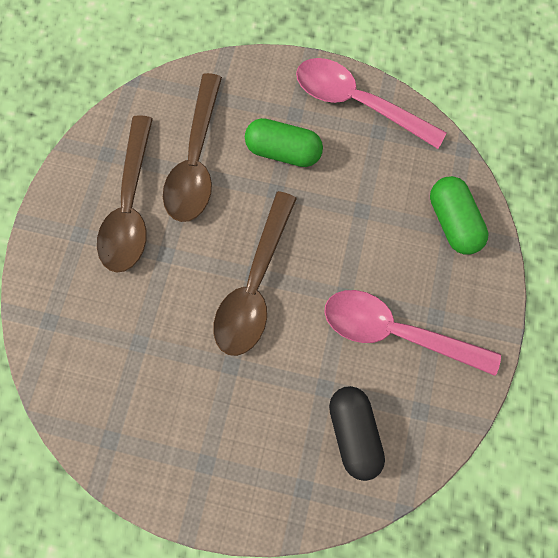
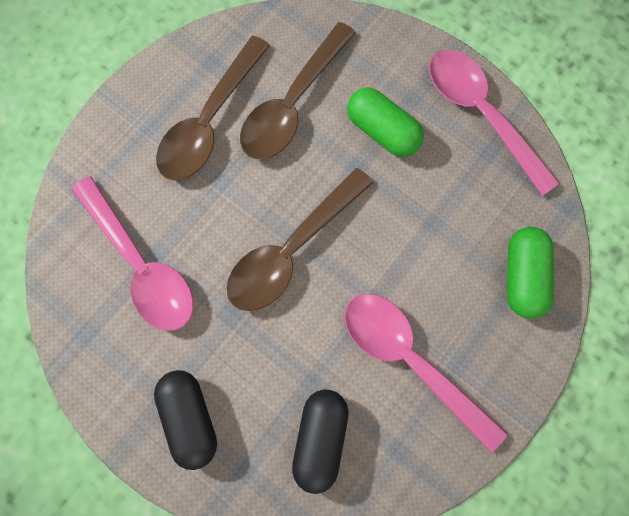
camera: 25 degrees right, 0 degrees up
(129, 356) = (141, 263): none -> pink spoon
(236, 467) = (190, 417): none -> black capsule

